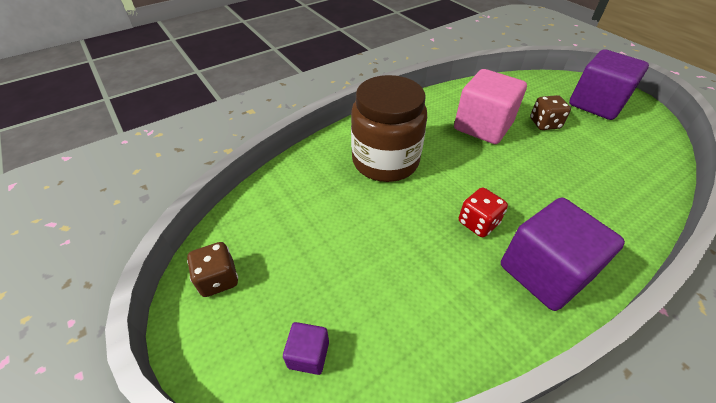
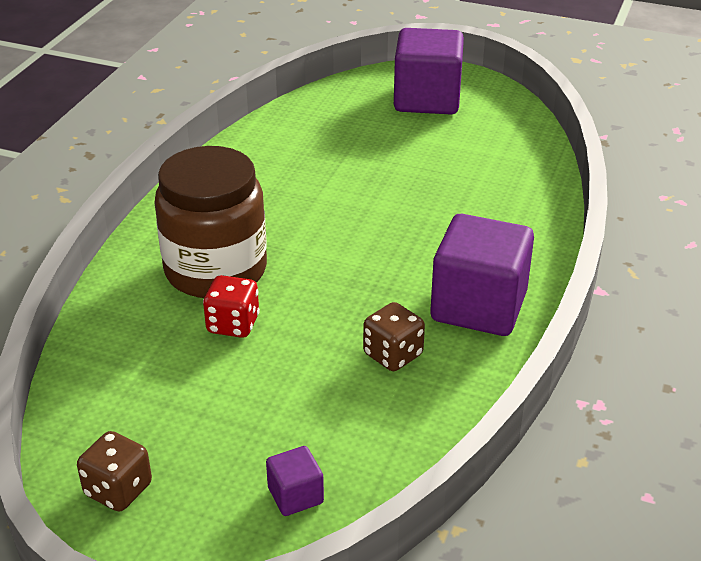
camera: 35 degrees left, 10 degrees down
(478, 223) = (381, 291): red dice -> red dice (233, 324)
(483, 126) = (309, 178): pink cube -> none
(544, 124) = (382, 147): brown dice -> brown dice (393, 355)

